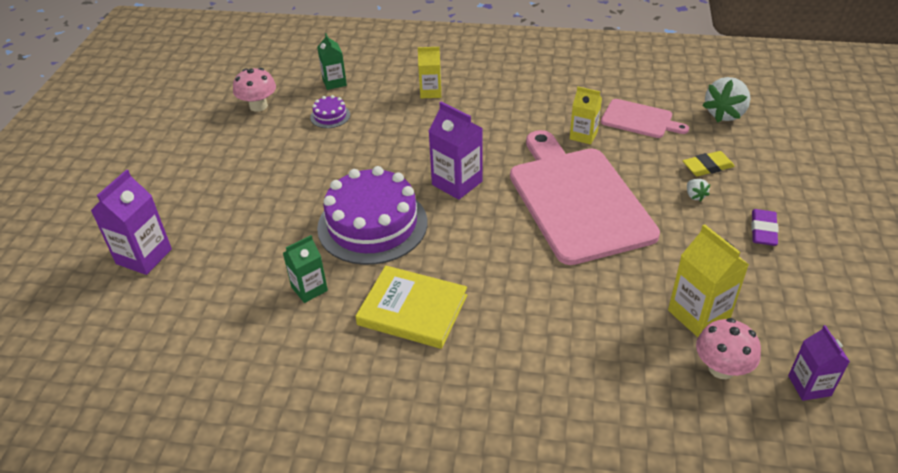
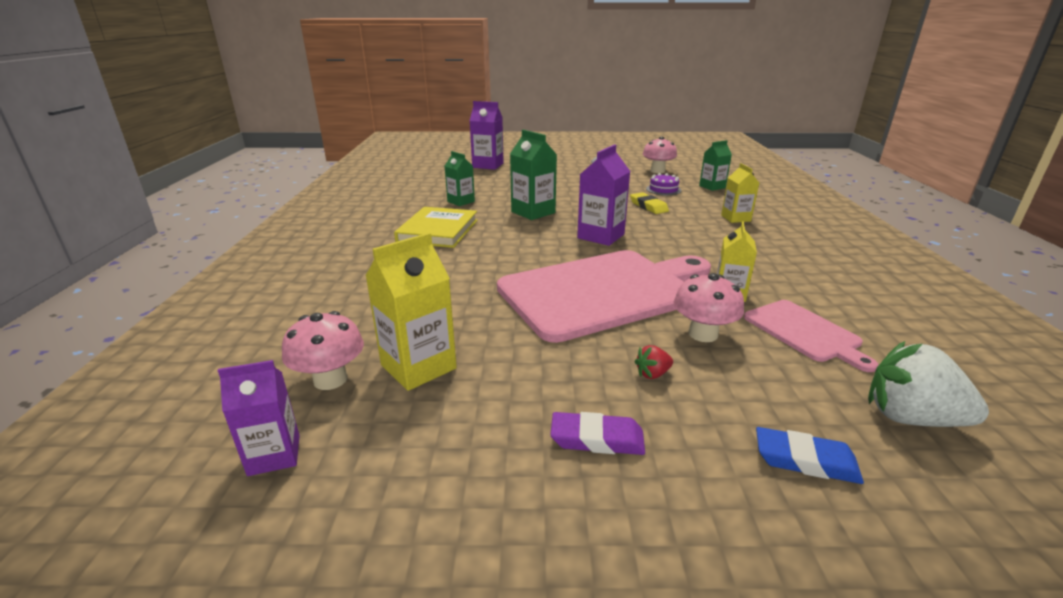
camera: 80 degrees right, 15 degrees down
(372, 225) = (533, 212): purple cake -> green carton
(639, 119) = (804, 332): pink cutting board -> pink cutting board turned 45 degrees counterclockwise
(643, 163) = (703, 334): none -> pink mushroom
(695, 196) = (652, 374): white strawberry -> red strawberry
(707, 167) = (732, 389): yellow eraser -> yellow eraser (648, 206)
(765, 159) = (805, 460): none -> blue eraser

